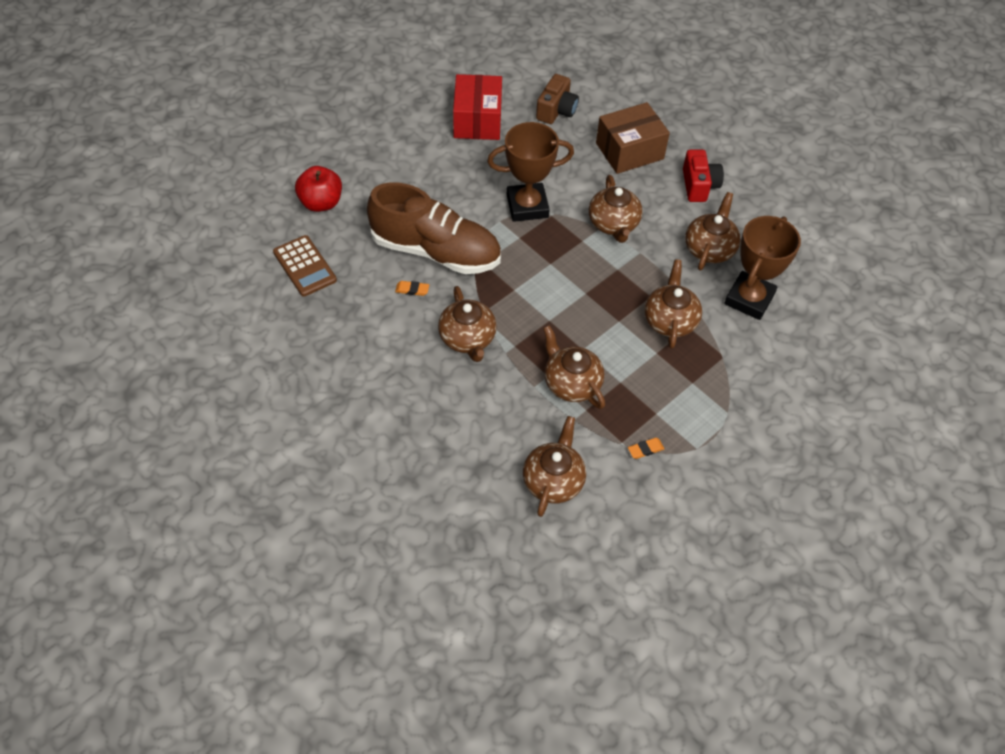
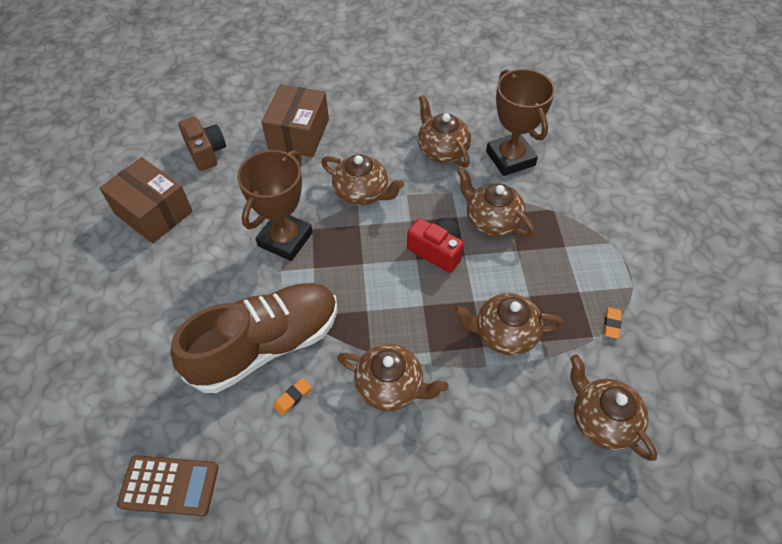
camera: 50 degrees left, 0 degrees up
(321, 203) = (105, 412): red apple -> none
(477, 120) = (153, 213): red box -> brown box
(699, 185) = (375, 116): red camera -> red camera (436, 251)

